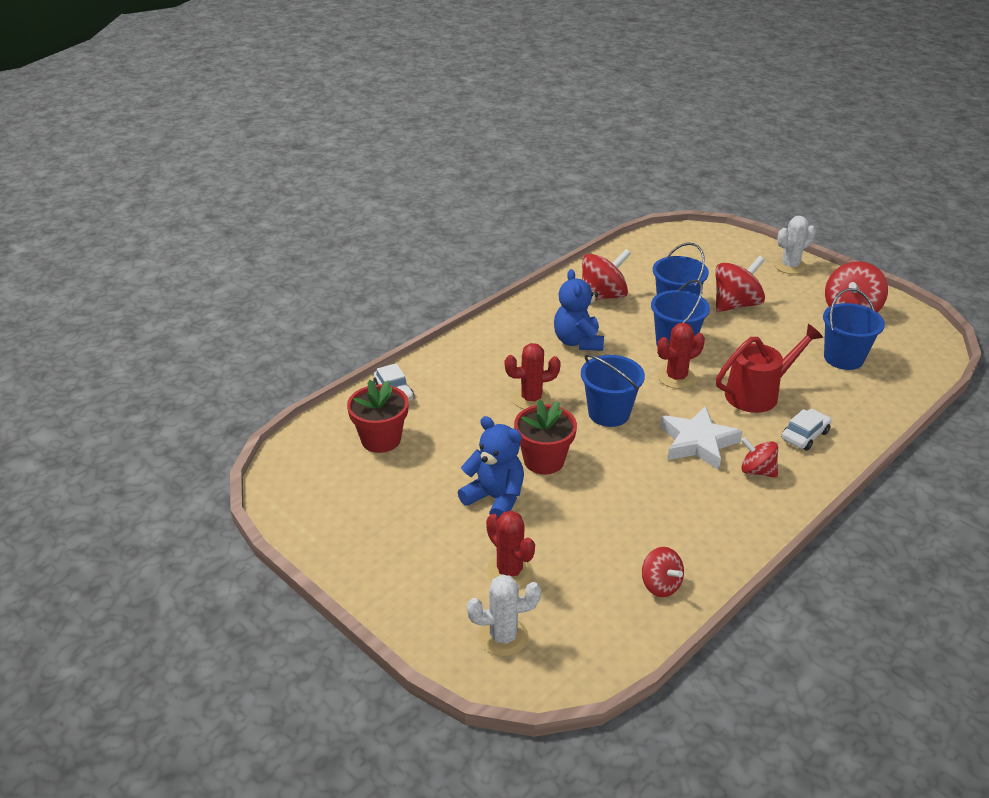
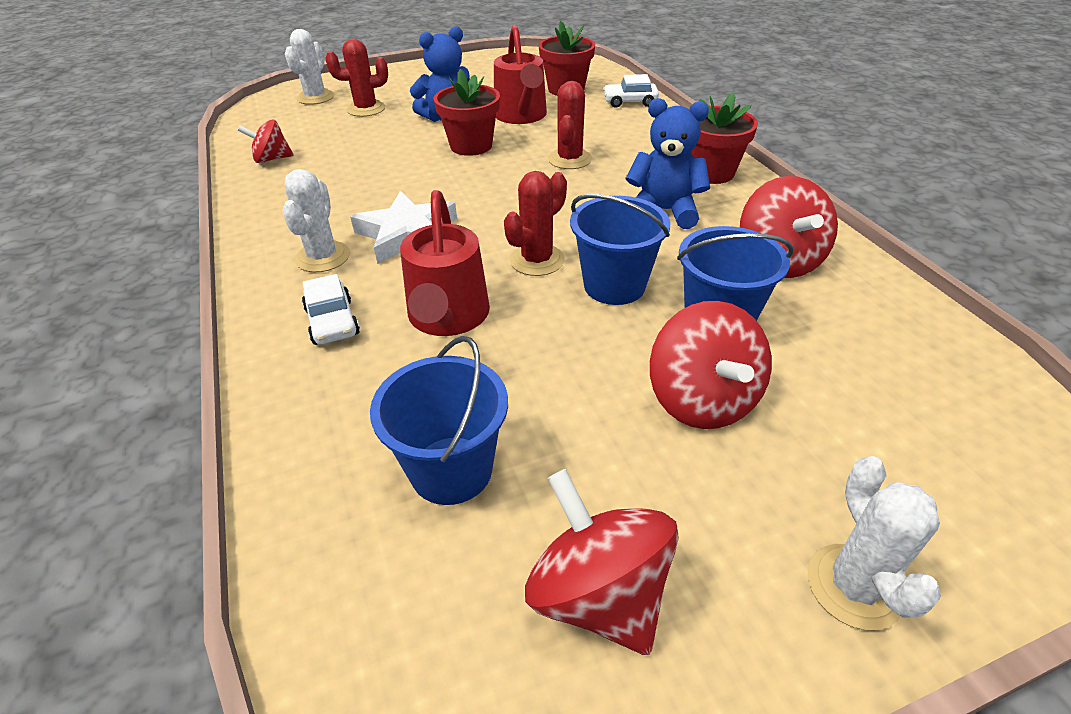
camera: 115 degrees right, 5 degrees up
(463, 449) = (521, 116): none -> red watering can
(508, 331) = (711, 172): none -> red flower pot
(609, 413) = (508, 195): blue bucket -> none
(676, 377) = (537, 260): red cactus -> red cactus turned 45 degrees clockwise
(757, 471) = (323, 257): red spinning top -> white cactus

